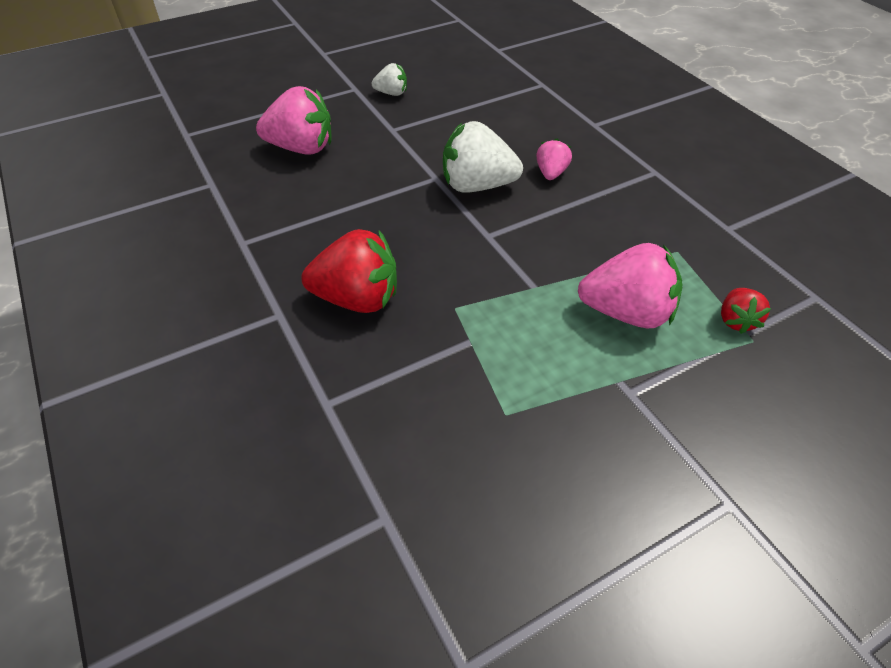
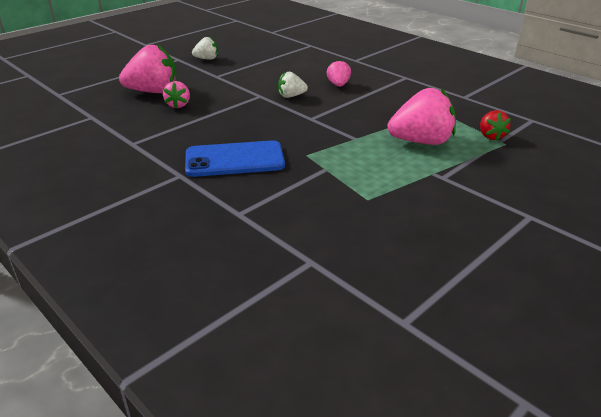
camera: 15 degrees left, 15 degrees down
(323, 179) = (178, 105): none -> pink strawberry
(357, 299) = (234, 159): red strawberry -> blue phone
(477, 186) = (291, 96): white strawberry -> white strawberry, size x0.53

